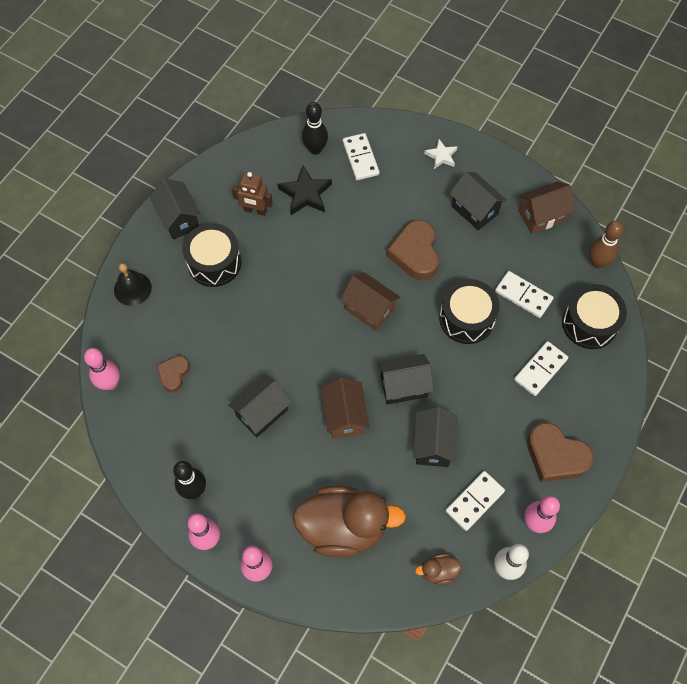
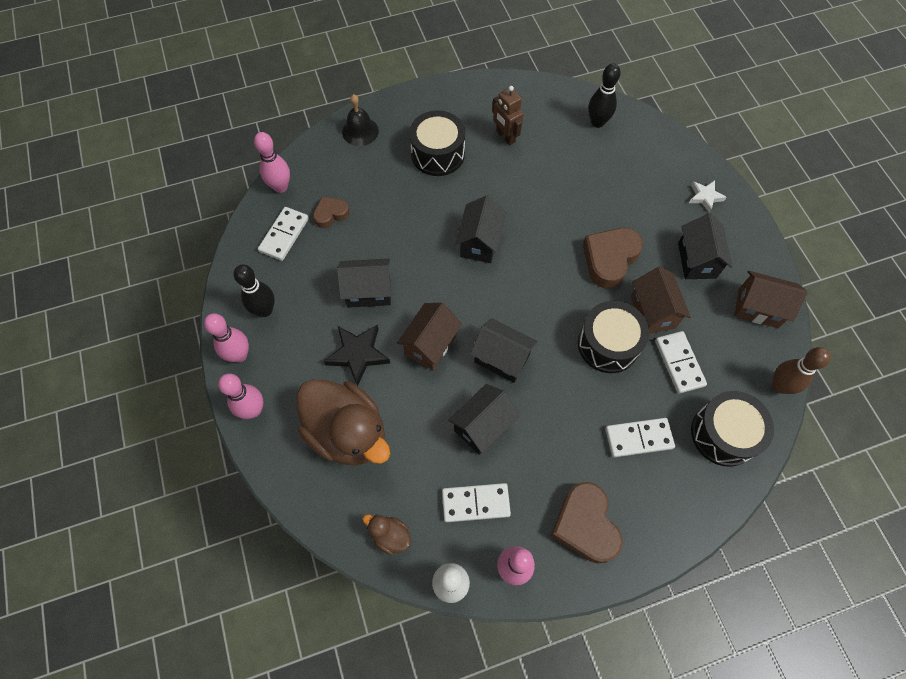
camera: 40 degrees right, 0 degrees up
(179, 219) = (441, 104): black house -> black house (480, 242)
(305, 194) = (558, 151): black star -> black star (358, 354)
(360, 158) = (630, 153): white domino -> white domino (284, 235)
(369, 309) = (529, 276): brown house -> brown house (653, 312)

